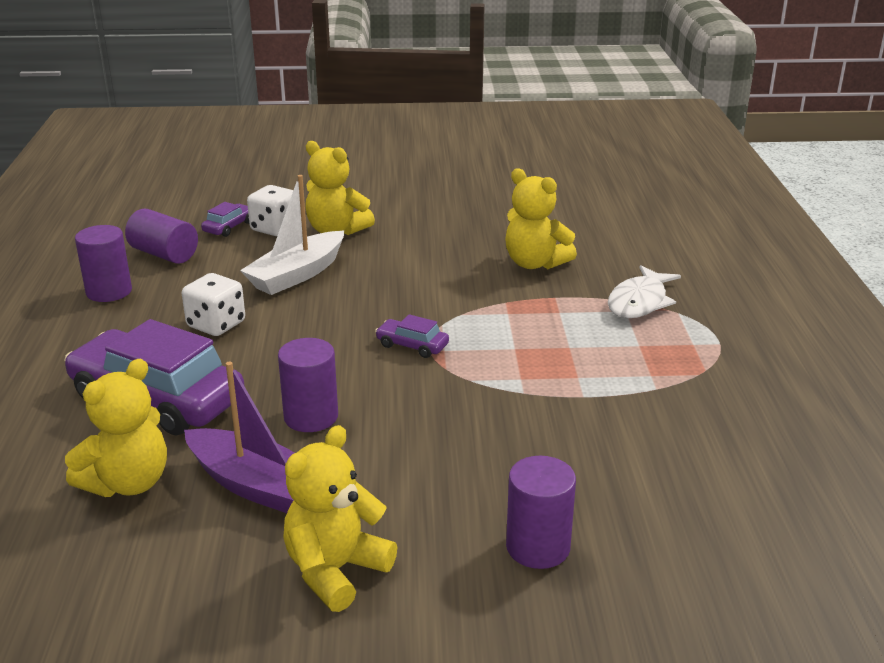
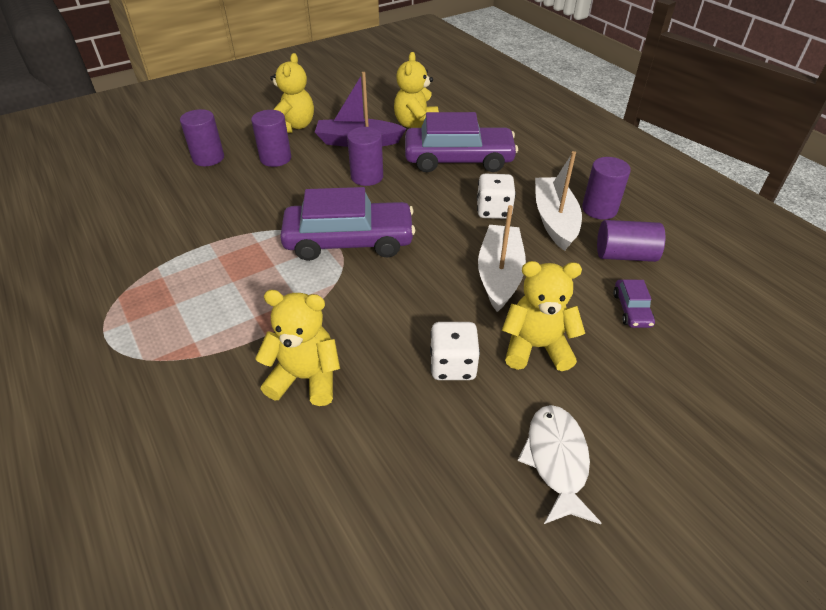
camera: 150 degrees right, 15 degrees up
(171, 297) = (554, 220): none -> white boat
(275, 228) = (591, 325): white dice -> white dice (452, 365)
(412, 345) = (349, 241): purple car -> purple car, size x2.35
(420, 501) = (275, 158): none -> purple cylinder
(639, 302) = (182, 358): white fish -> white fish (556, 460)

